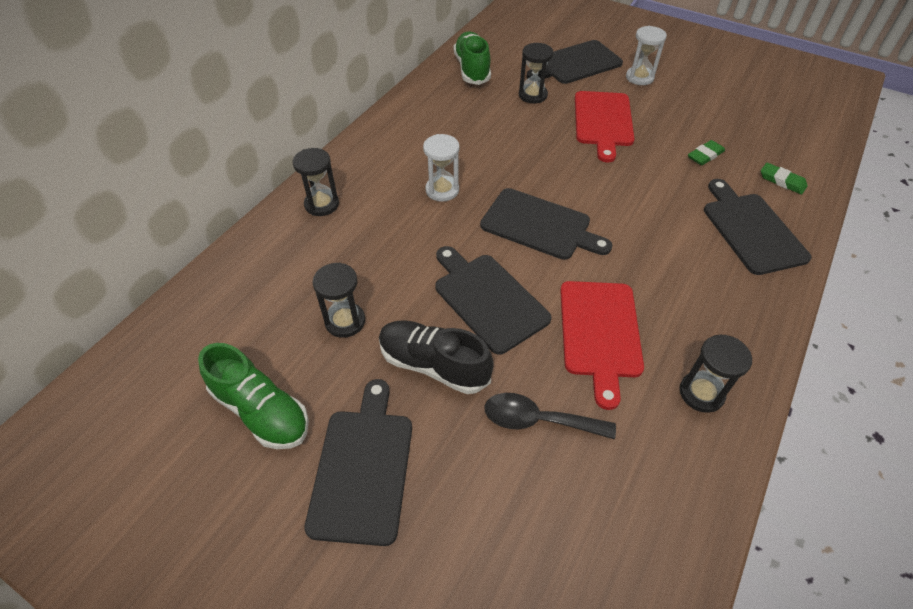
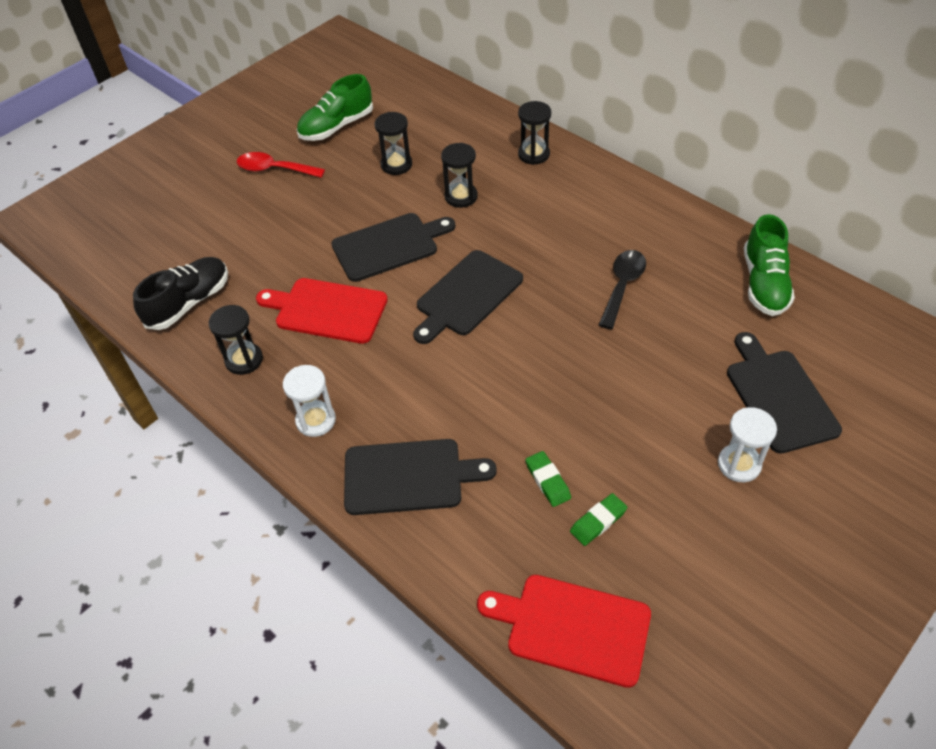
camera: 105 degrees right, 0 degrees up
(363, 468) = (274, 169): black cutting board -> red spoon
(434, 365) = (338, 208): black shoe -> black shoe (189, 303)
(442, 190) = (535, 232): white hourglass -> white hourglass (316, 420)
(472, 69) = (764, 283): green shoe -> green shoe turned 90 degrees clockwise
(532, 95) = (700, 333): black hourglass -> black hourglass (461, 197)
(538, 420) = (267, 257): black spoon -> black spoon (622, 286)
(603, 121) = (634, 392): red cutting board -> red cutting board (572, 628)
(782, 181) = (481, 549): green eraser -> green eraser (598, 521)

